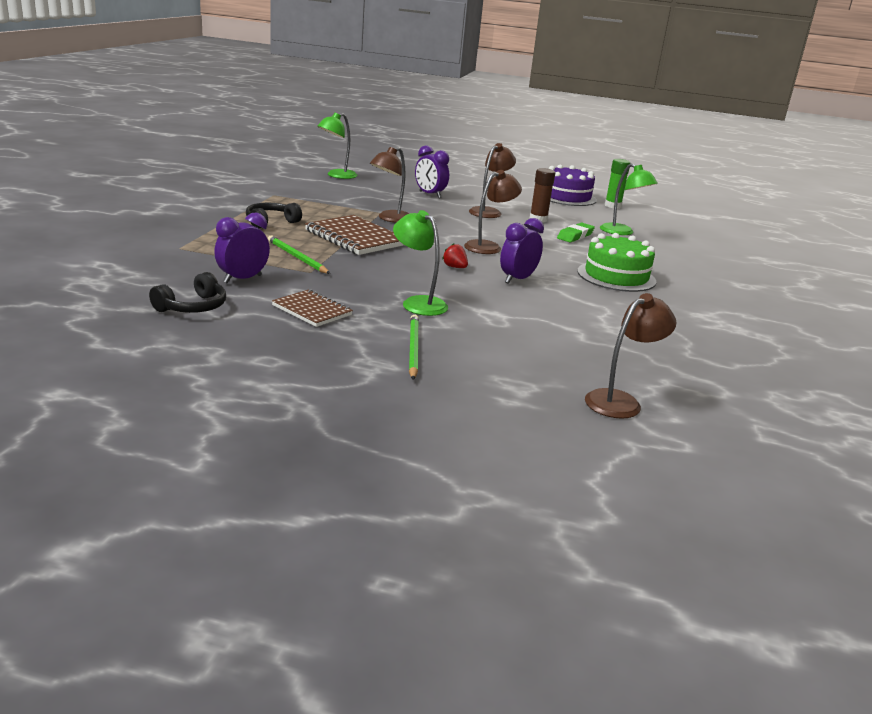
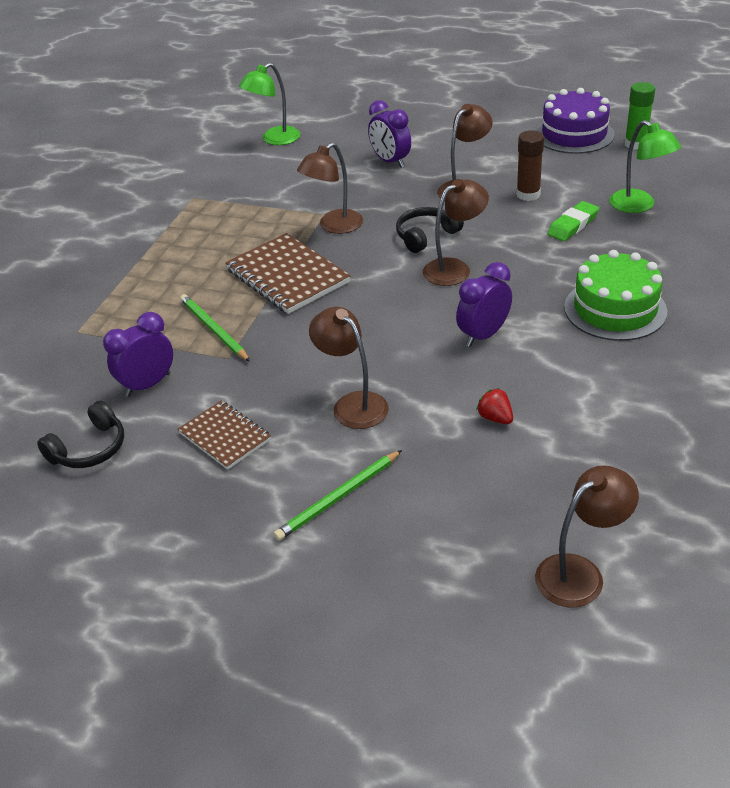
camera: 10 degrees right, 15 degrees up
(270, 222) = (186, 259): black headphones -> black headphones (426, 236)
(413, 348) = (338, 498): green pencil -> green pencil turned 135 degrees counterclockwise
(418, 303) = (353, 404): green lamp -> brown lamp
(455, 267) = (406, 321): red strawberry -> red strawberry (495, 418)

